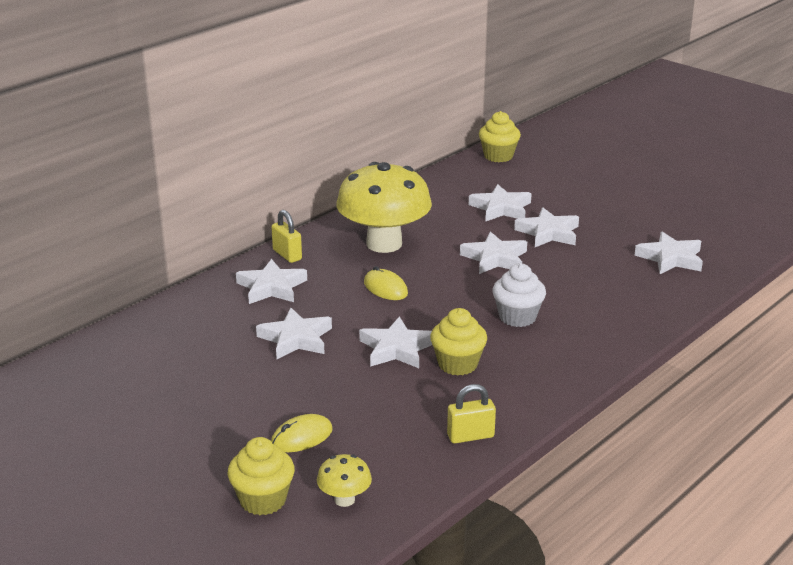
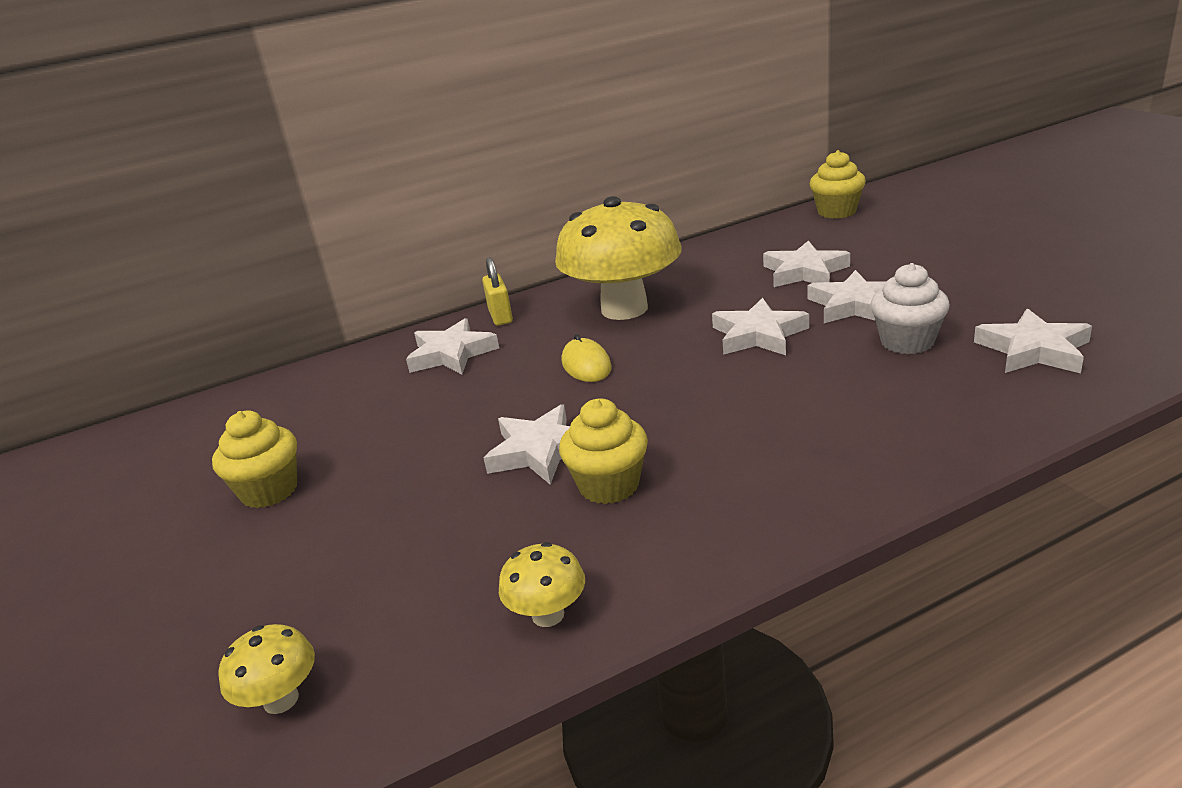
camera: 25 degrees right, 0 degrees up
(263, 500) = (177, 674): yellow cupcake -> yellow cupcake (269, 491)
(296, 339) = (425, 423): white star -> none
(301, 437) = (314, 573): yellow mouse -> none
(470, 436) = (548, 615): yellow padlock -> yellow mushroom
(517, 317) = (742, 421): white cupcake -> white cupcake (907, 342)

